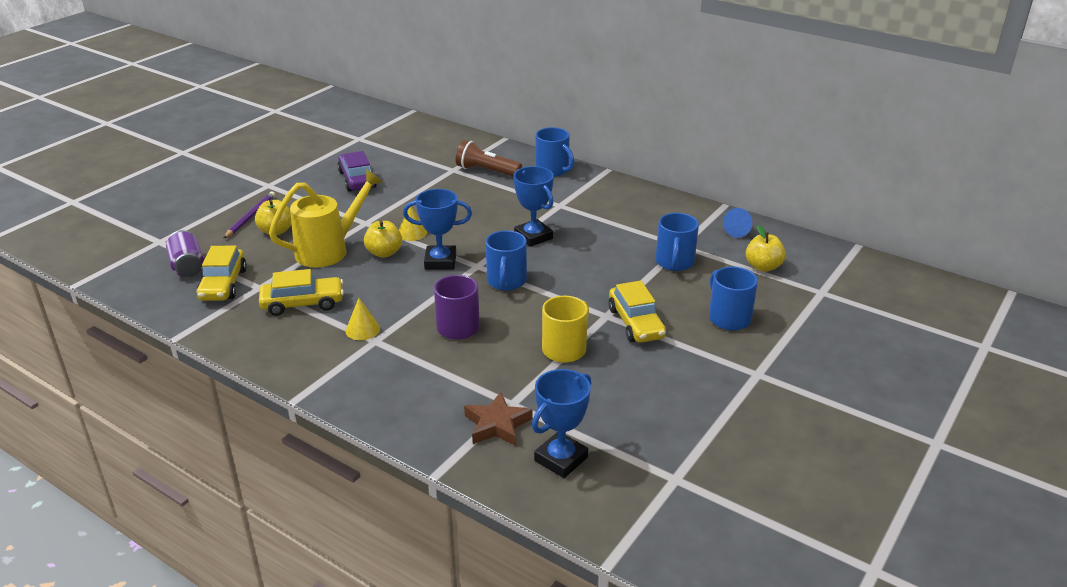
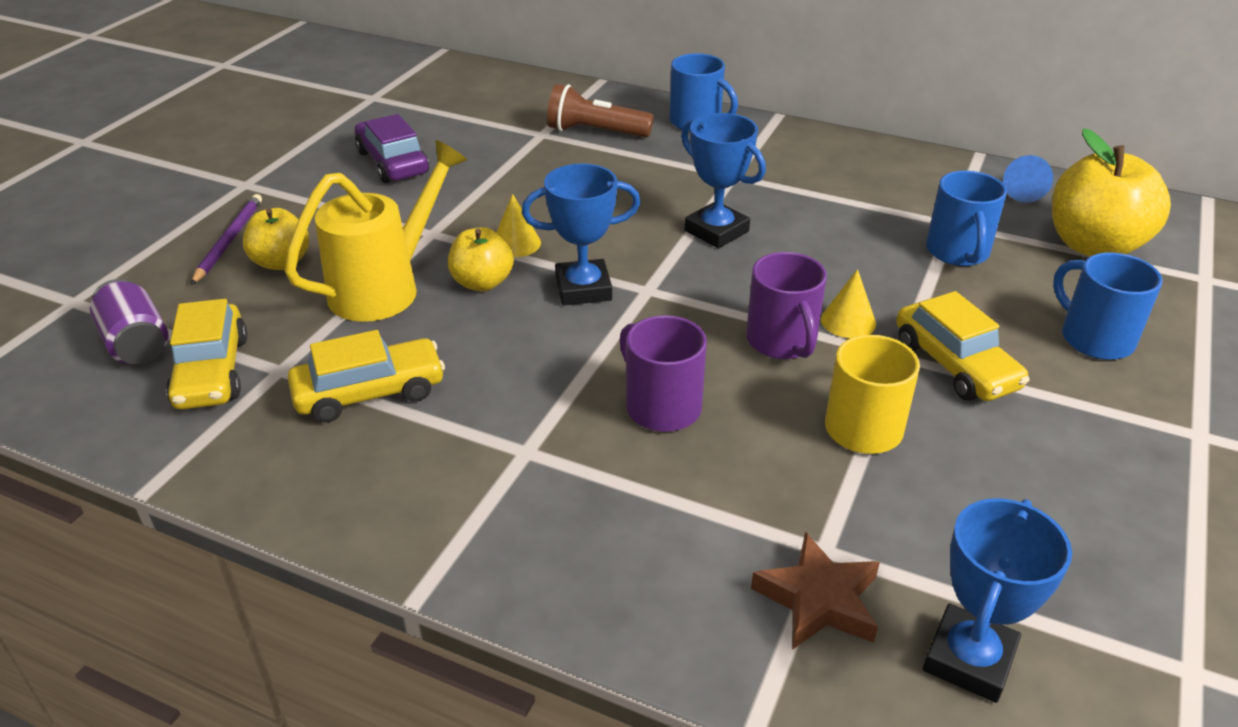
camera: 10 degrees left, 5 degrees up
(362, 329) = (495, 432): yellow cone -> yellow cone (848, 321)
(506, 281) = (708, 313): blue mug -> none
(541, 301) = (782, 342): none -> purple mug
(763, 267) = (1094, 246): yellow apple -> yellow apple, size x1.73

